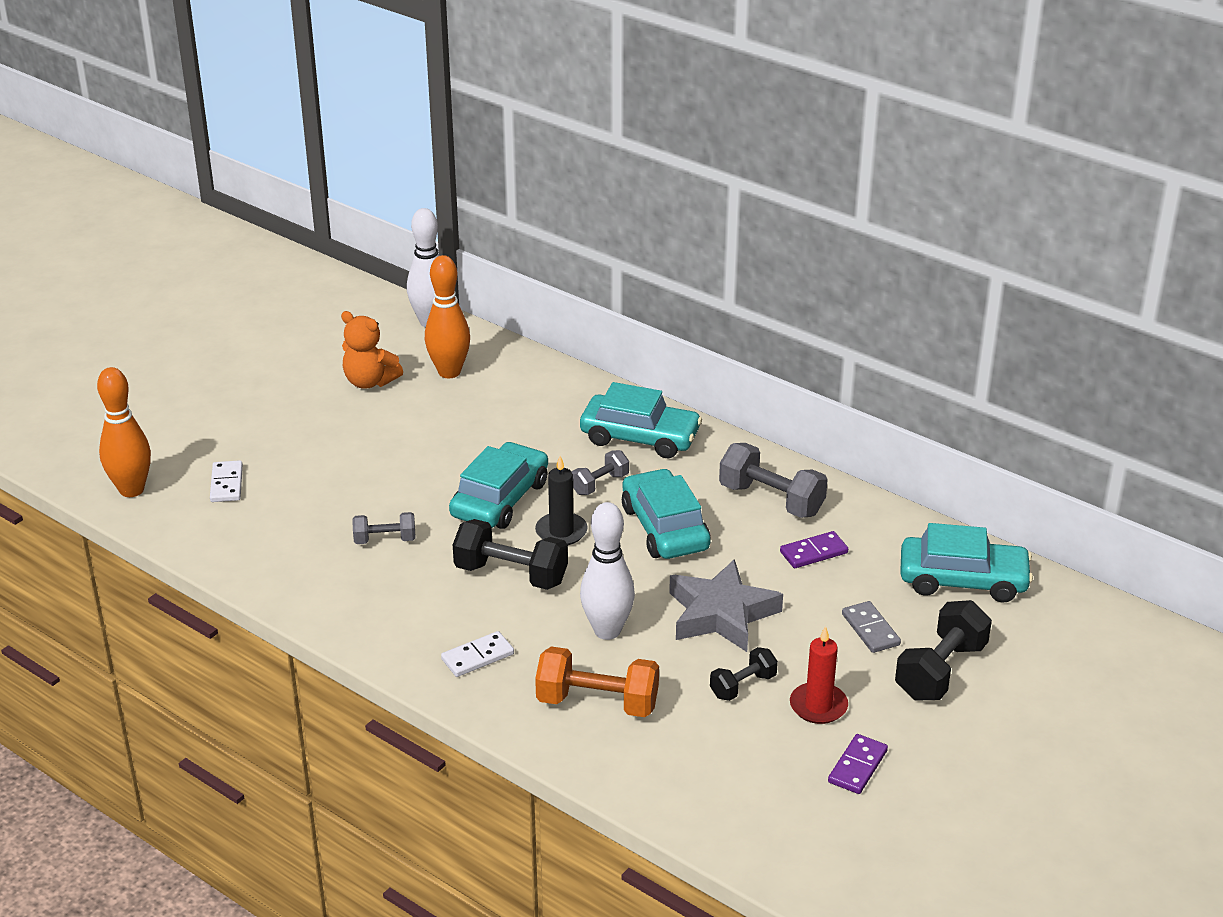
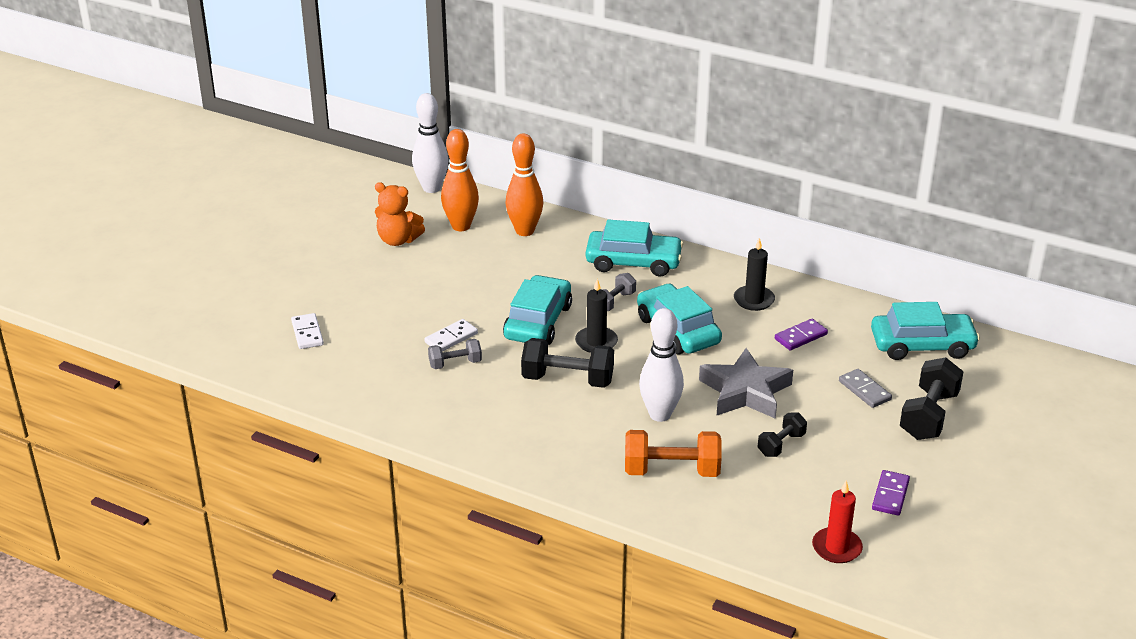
camera: 10 degrees left, 0 degrees up
(131, 490) = (228, 346): orange bowling pin -> orange bowling pin (525, 231)
(477, 657) = (563, 446): white domino -> white domino (451, 338)
(771, 500) = (754, 300): grey dumbbell -> black candle
(818, 706) = (844, 453): red candle -> red candle (836, 548)

